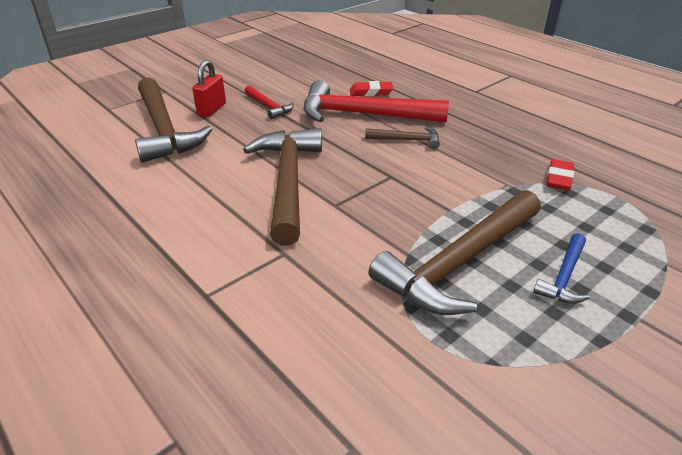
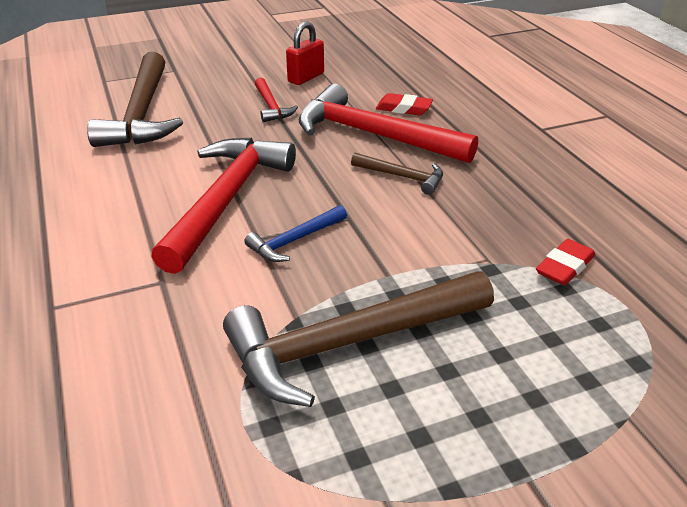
camera: 20 degrees right, 0 degrees up
(212, 109) = (207, 99): red padlock -> red padlock (306, 78)
(287, 182) = (226, 200): brown hammer -> red hammer
(564, 276) = (469, 396): blue hammer -> blue hammer (295, 240)

